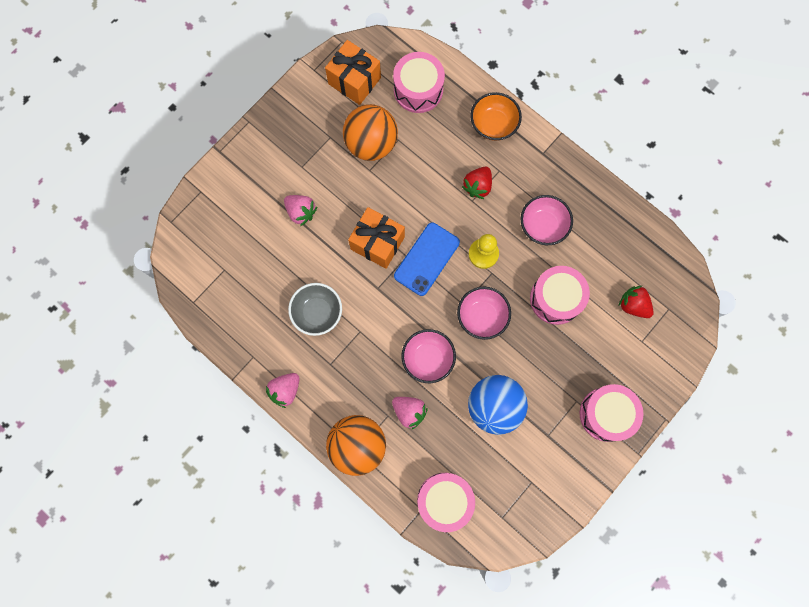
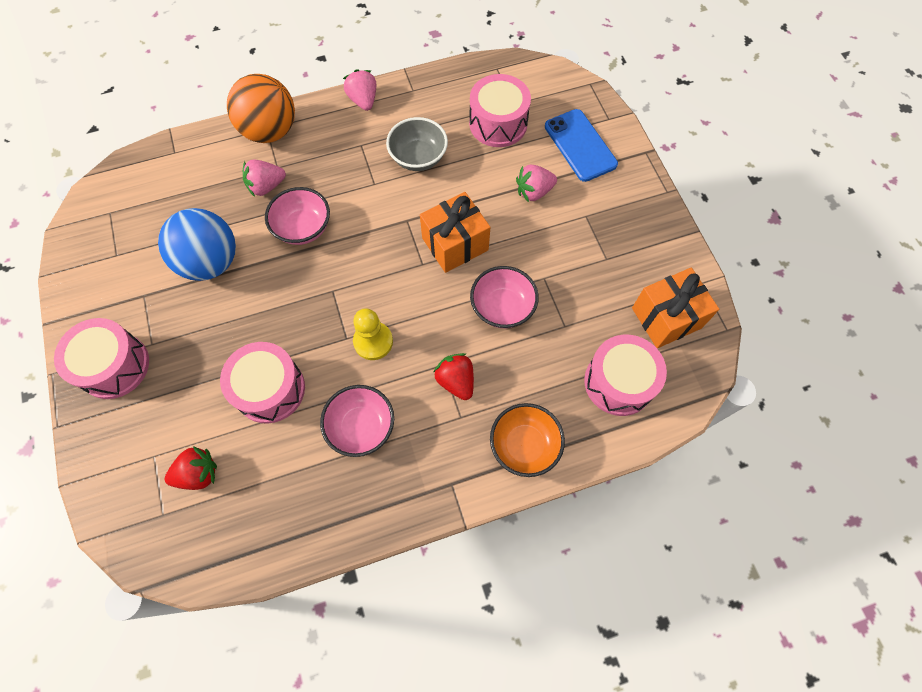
camera: 120 degrees right, 10 degrees down
(371, 143) = (575, 295): orange ball -> none
(426, 259) = (406, 281): blue phone -> blue phone (580, 145)
(444, 500) = (165, 174): pink drum -> pink drum (498, 123)
(482, 316) = (307, 301): pink bowl -> pink bowl (502, 307)

